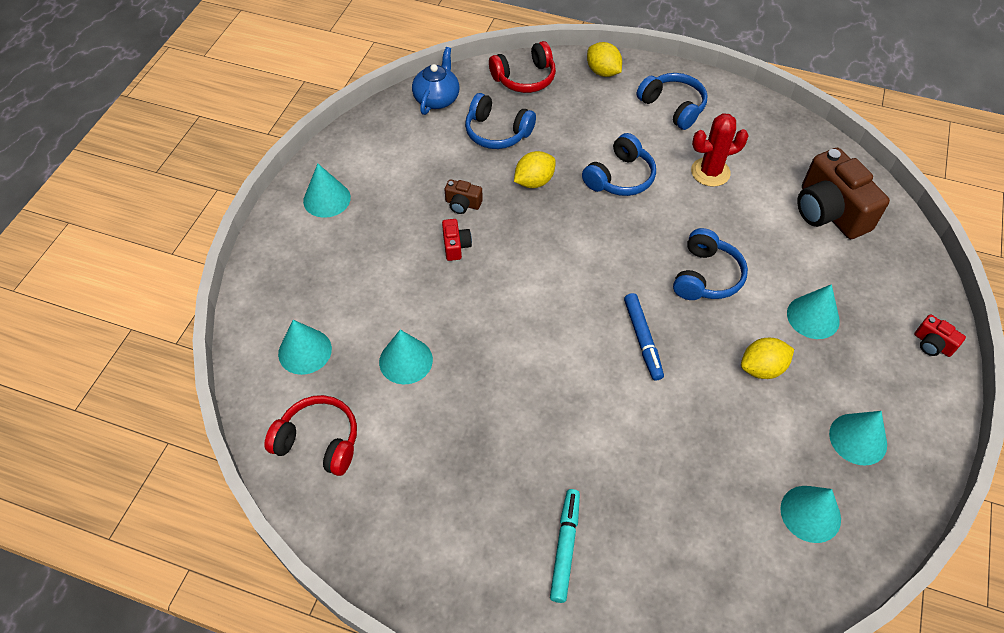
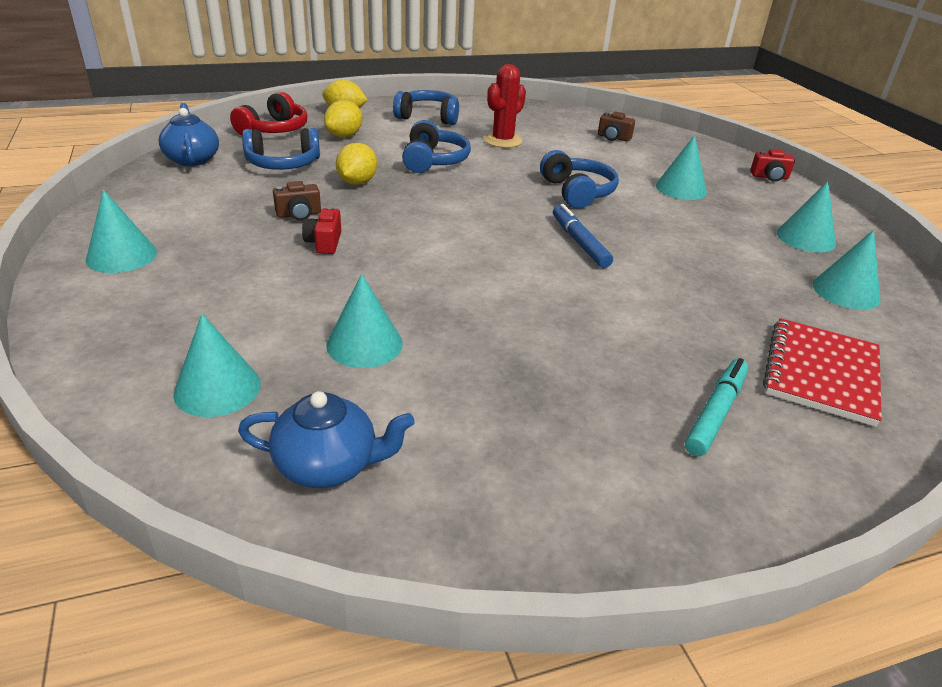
camera: 40 degrees left, 20 degrees down
(319, 441) = (328, 465): red headphones -> blue teapot
(456, 246) = (324, 243): red camera -> red camera turned 135 degrees counterclockwise
(565, 547) = (715, 413): turquoise marker -> turquoise marker turned 60 degrees clockwise
(642, 339) = (579, 242): blue marker -> blue marker turned 150 degrees counterclockwise
(680, 567) = (821, 373): none -> red notebook
(762, 368) = (689, 226): yellow lemon -> yellow lemon (344, 136)
(829, 212) = (613, 138): brown camera -> brown camera, size x0.45

